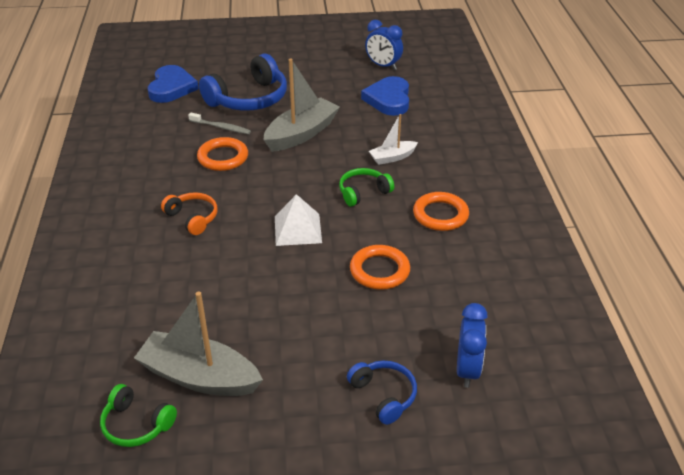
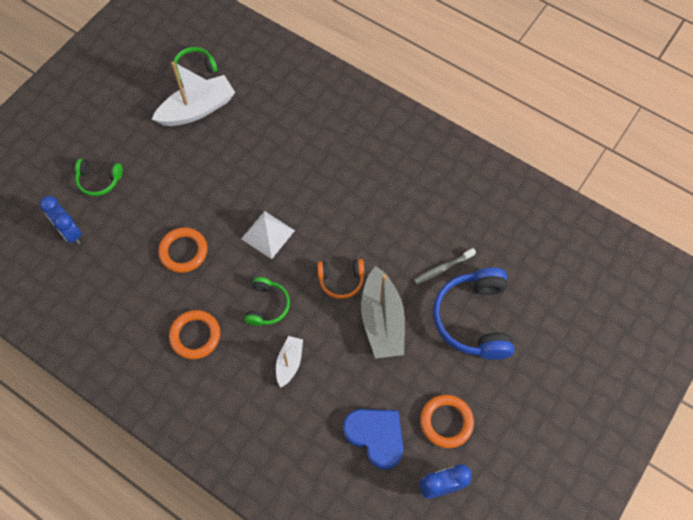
camera: 130 degrees right, 25 degrees up
(171, 88) = (543, 270): blue heart -> none
(193, 218) = (338, 182): orange headphones -> orange headphones (341, 280)
(199, 377) = (197, 109): grey boat -> white boat
(223, 157) = (396, 243): orange ring -> orange ring (446, 422)
(384, 395) = (99, 180): blue headphones -> green headphones

